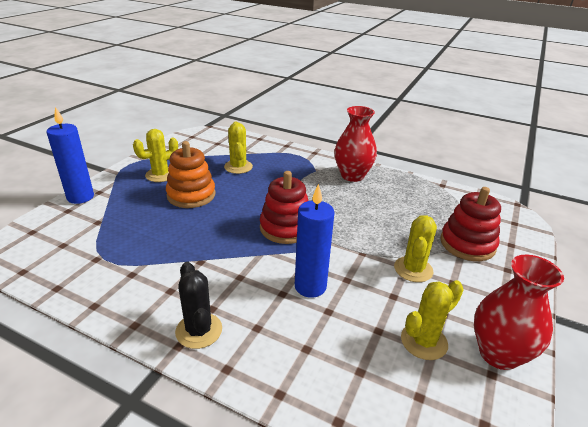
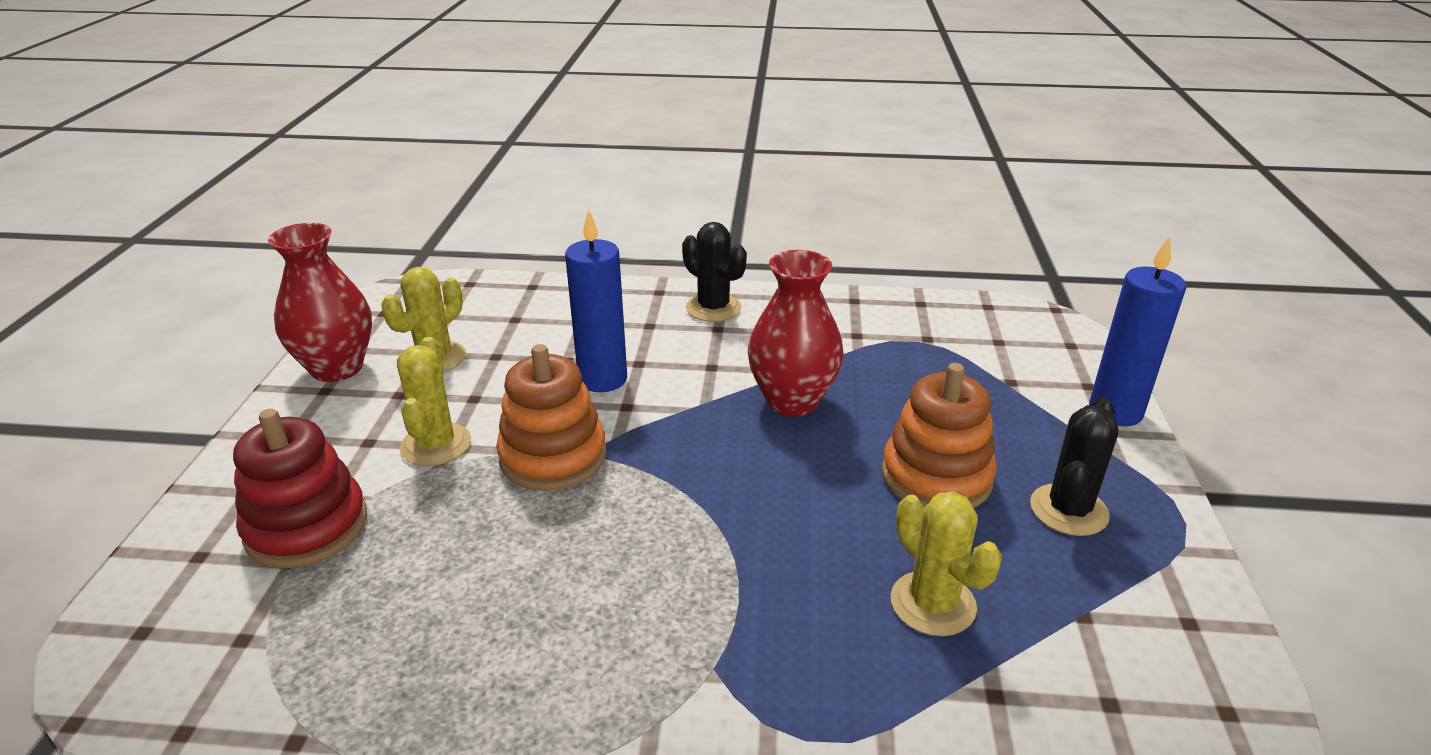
camera: 160 degrees right, 0 degrees up
(160, 175) = (1068, 510): yellow cactus -> black cactus
(286, 228) = (691, 459): red stacking toy -> none
(351, 246) = (553, 456): none -> orange stacking toy
(352, 175) = (595, 683): red vase -> red vase (792, 401)

